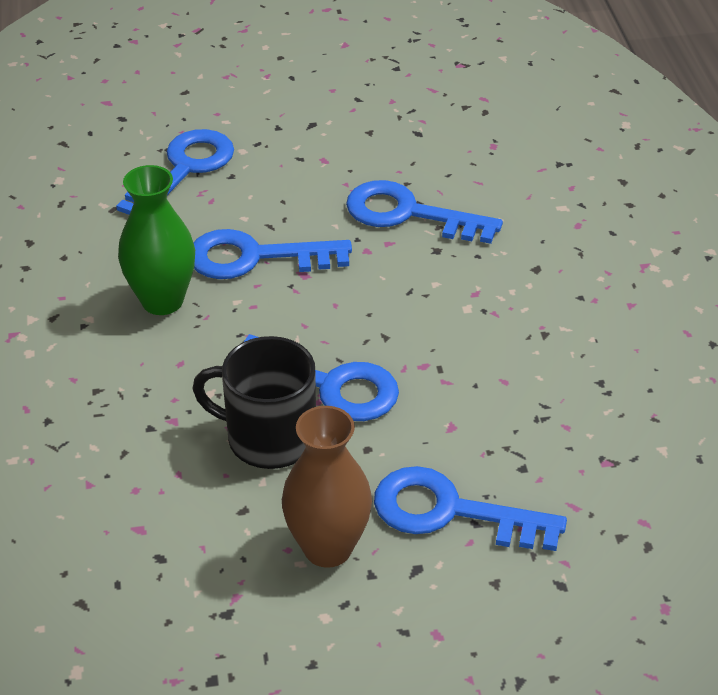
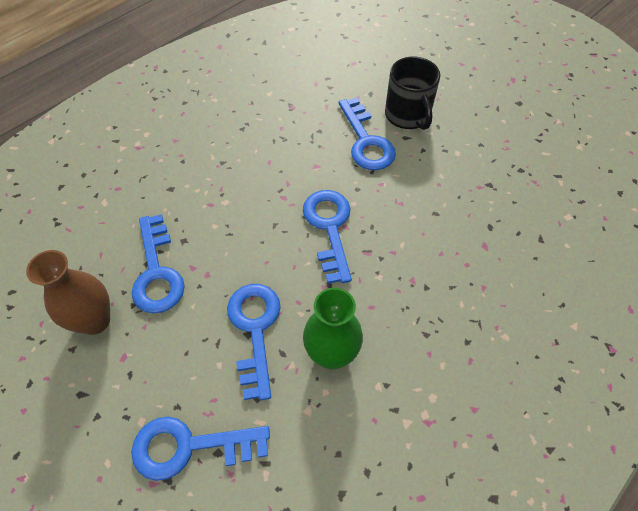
camera: 125 degrees left, 15 degrees up
(255, 257) = (255, 330): blue key -> blue key turned 150 degrees counterclockwise
(269, 438) = (386, 230): black mug -> black mug (408, 115)
(327, 548) = (425, 170): brown vase -> brown vase (95, 320)

